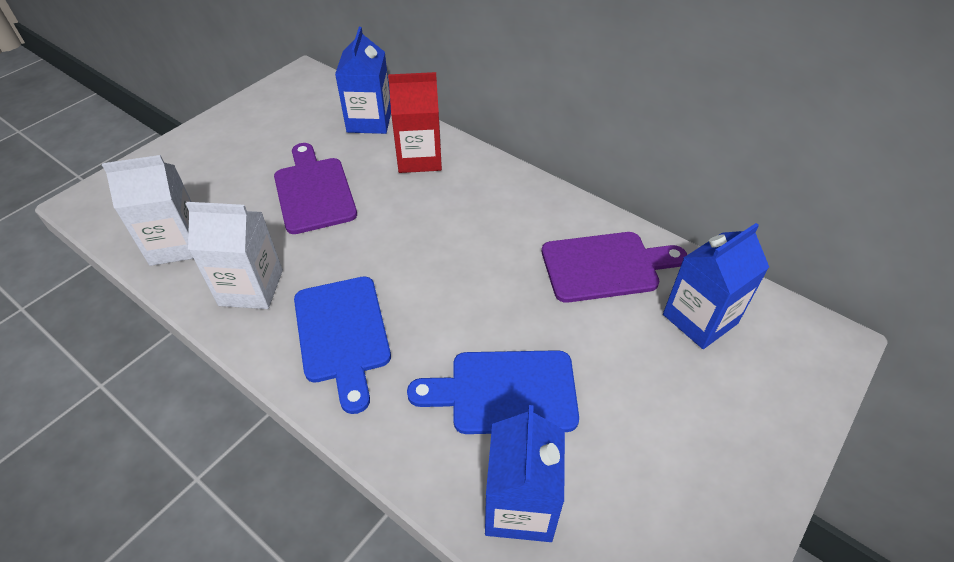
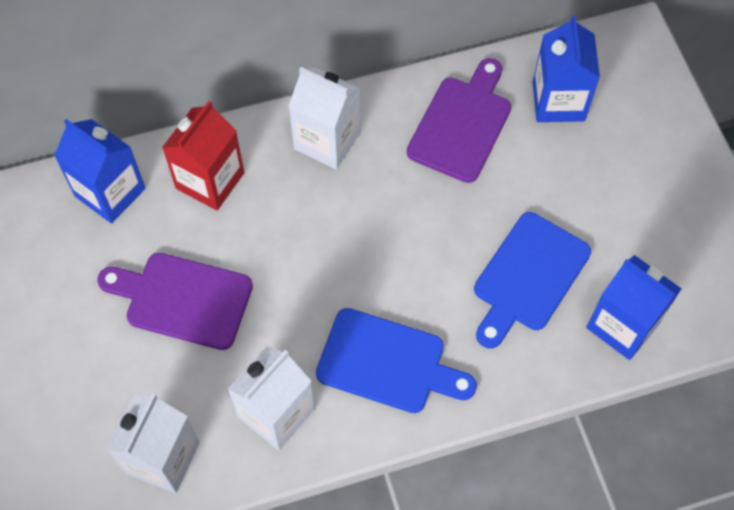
camera: 55 degrees left, 15 degrees up
(509, 198) = (327, 140): none -> white carton

